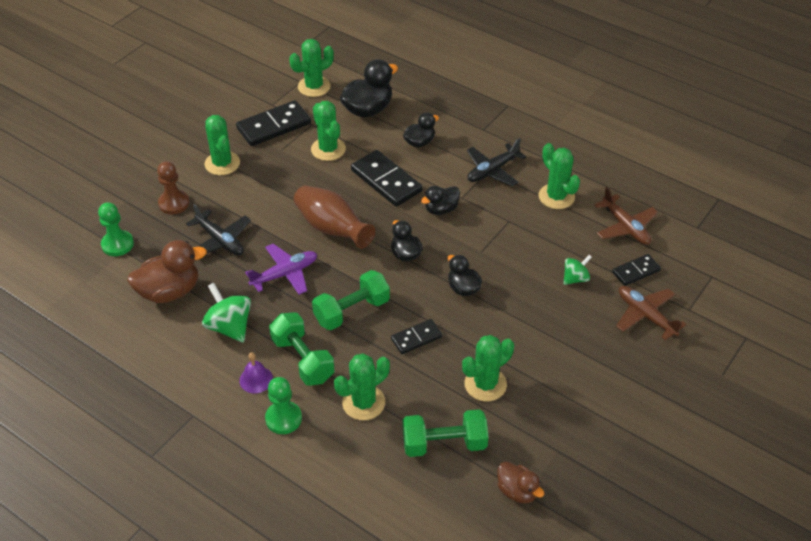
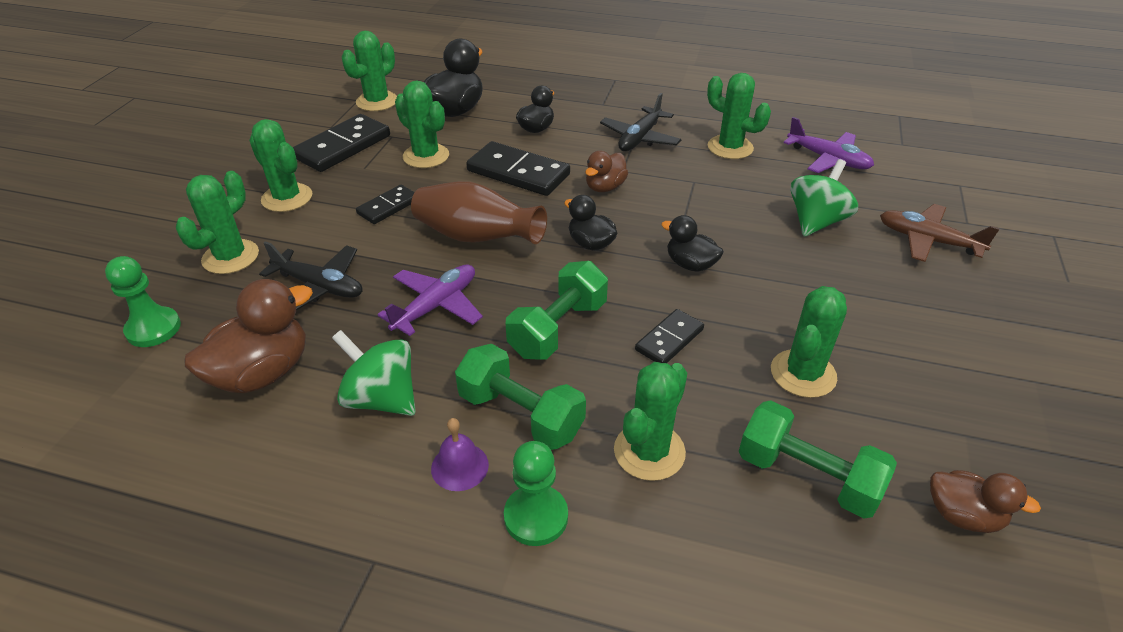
camera: 20 degrees left, 5 degrees down
(174, 203) = (230, 257): brown pawn -> green cactus
(441, 209) = (605, 187): black duck -> brown duck
(444, 444) = (807, 476): green dumbbell -> green dumbbell turned 60 degrees clockwise
(575, 278) = (816, 221): green spinning top -> green spinning top, size x1.63
(625, 227) = (828, 159): brown plane -> purple plane
(636, 271) = (877, 199): black domino -> black domino (388, 207)

